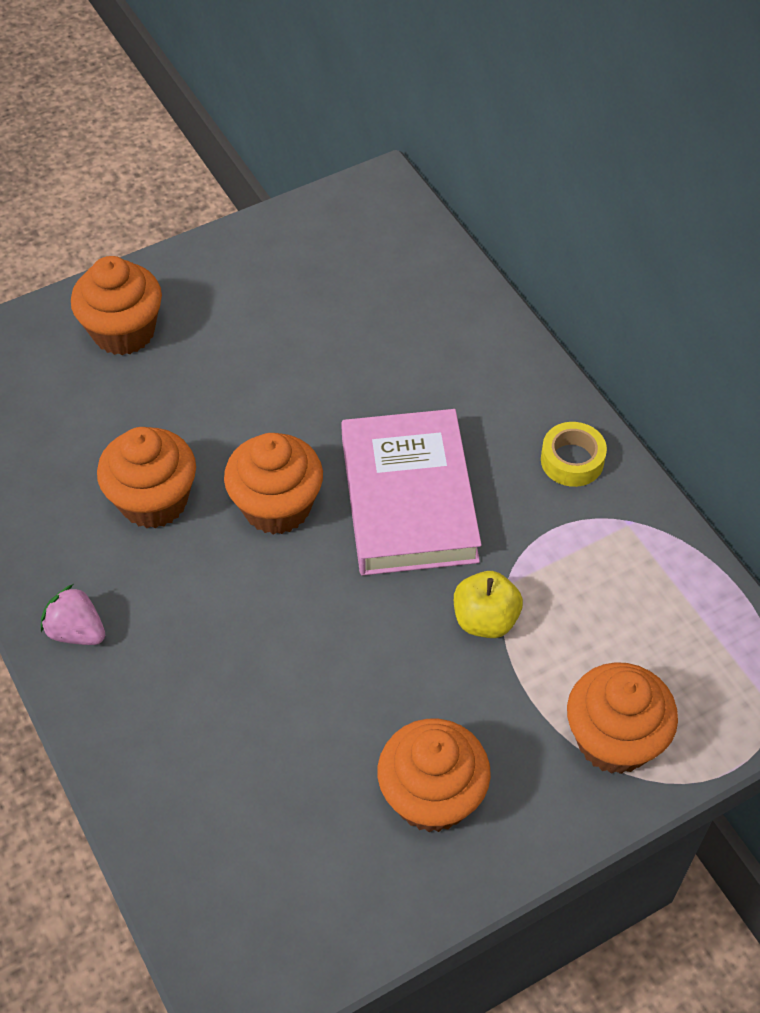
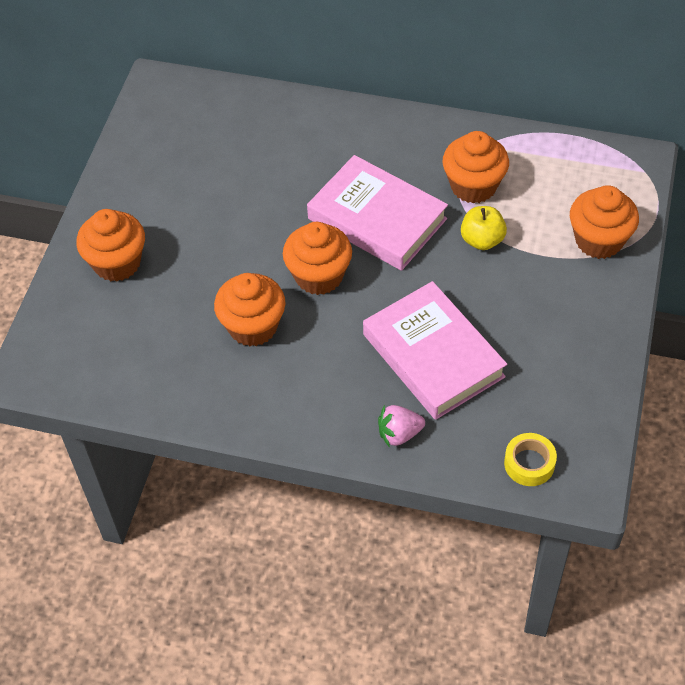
camera: 45 degrees left, 0 degrees up
(77, 631) = (300, 416): pink strawberry -> pink strawberry (399, 434)
(274, 694) = (433, 355): none -> pink book
(432, 796) = (557, 332): orange cupcake -> orange cupcake (473, 186)
(572, 460) = (428, 139): yellow tape -> yellow tape (529, 463)

